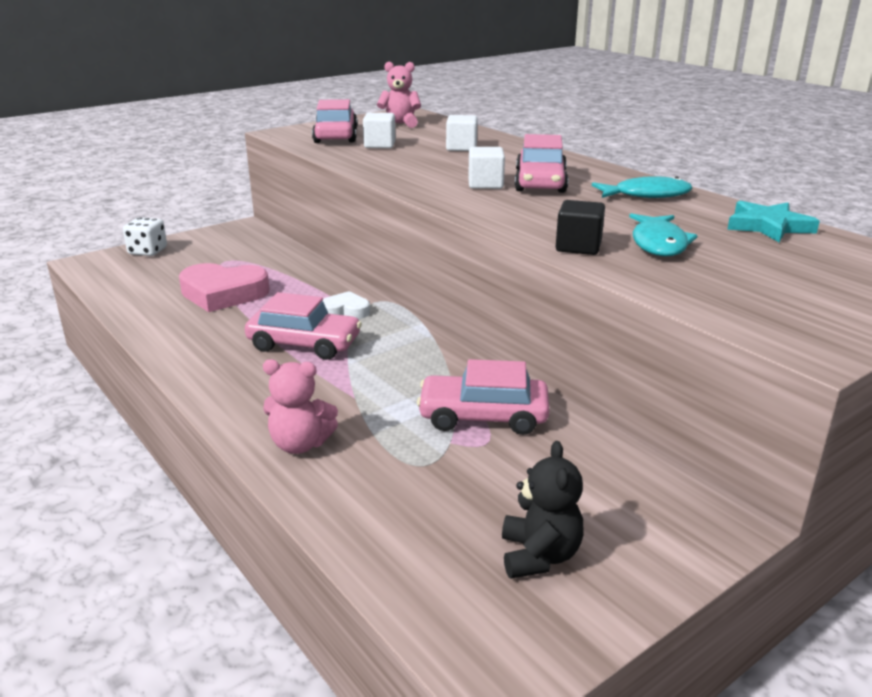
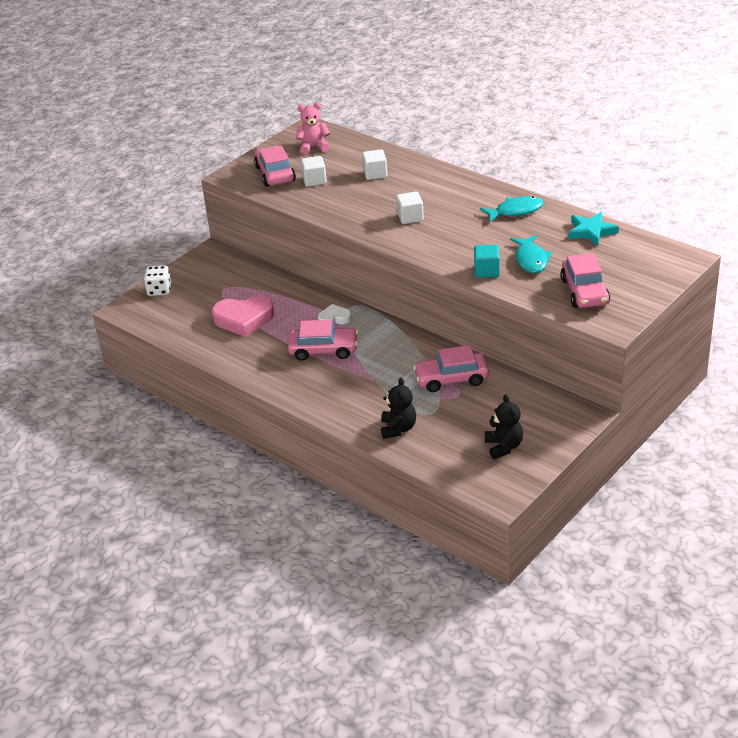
camera: 10 degrees left, 10 degrees up
(300, 444) = (361, 415): pink teddy bear -> none
(351, 479) = (398, 428): none -> black teddy bear
(540, 182) = (445, 209): pink car -> pink car (584, 292)
(578, 247) = (486, 271): black cube -> turquoise cube

